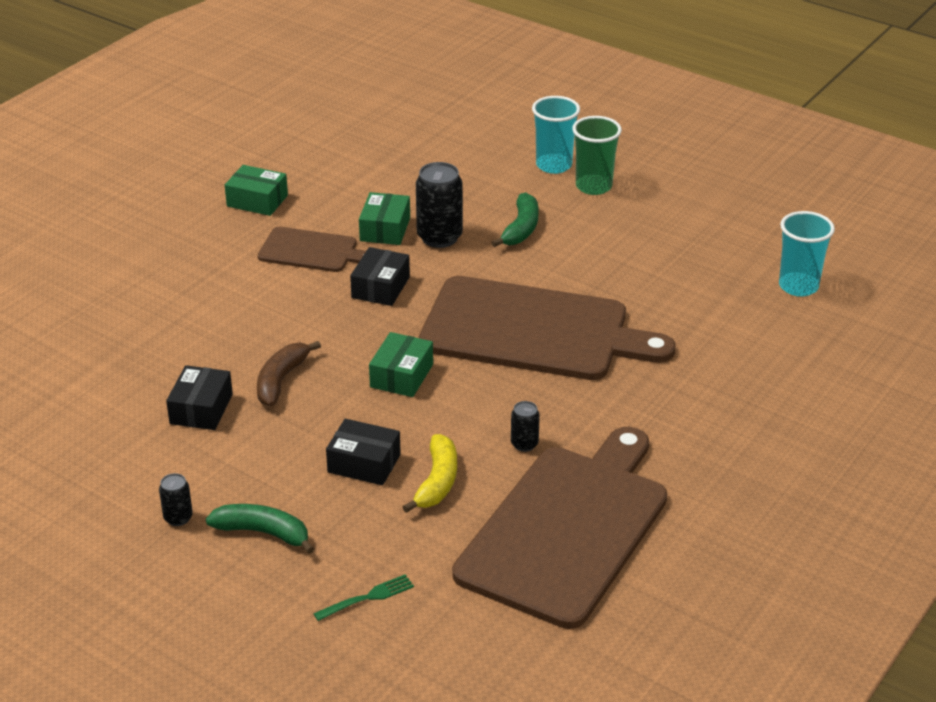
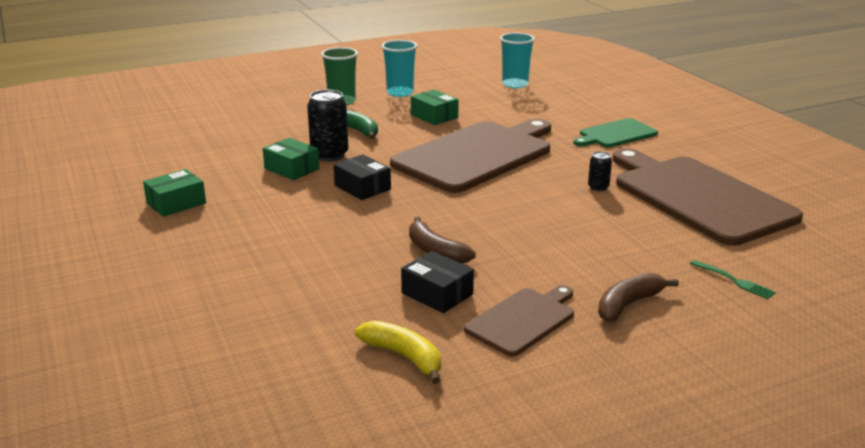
camera: 60 degrees left, 10 degrees down
(178, 518) = (580, 339): black can -> none
(263, 533) = (628, 304): green banana -> brown banana
(312, 251) = (279, 199): brown cutting board -> brown cutting board (523, 320)
(364, 463) = (573, 244): black box -> none
(367, 597) = (734, 281): green fork -> green fork turned 135 degrees clockwise
(401, 376) = (480, 206): green box -> green box (434, 116)
(437, 481) = (616, 224): yellow banana -> yellow banana (404, 356)
(554, 165) = (300, 105): turquoise cup -> turquoise cup (400, 93)
(706, 416) = (615, 134): none -> green cutting board

